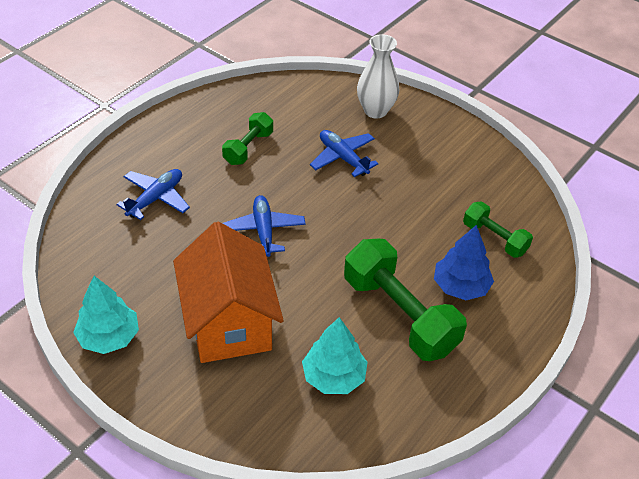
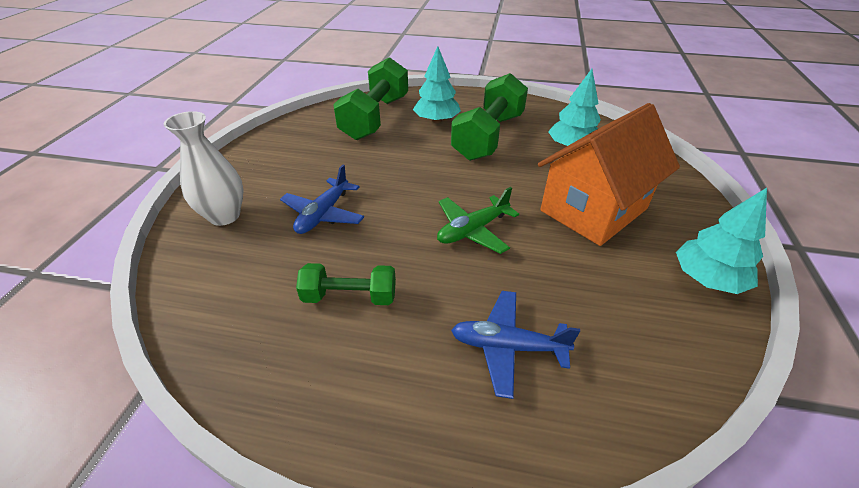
camera: 115 degrees left, 5 degrees down
(263, 231) = (472, 230): blue plane -> green plane
(460, 286) = (436, 120): blue tree -> turquoise tree
(494, 238) = (375, 117): green dumbbell -> green dumbbell, size x1.82

